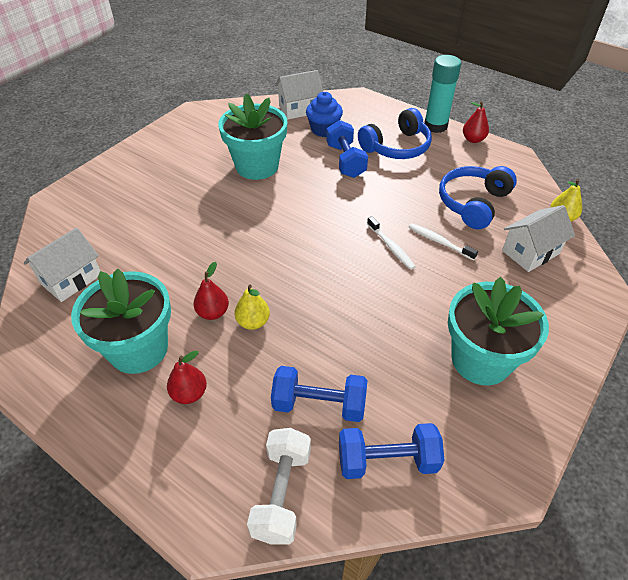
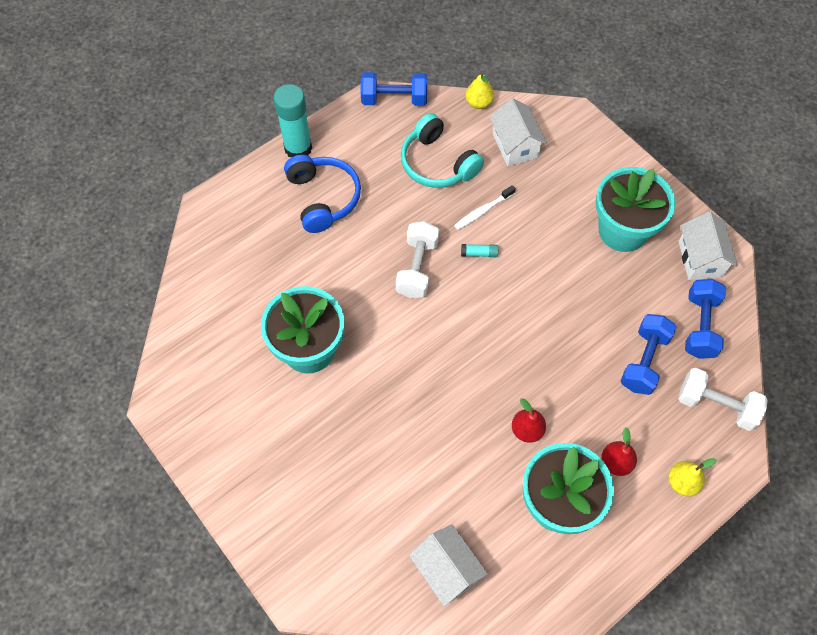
camera: 75 degrees left, 15 degrees up
(253, 322) = (546, 396): yellow pear -> yellow pear (682, 482)
(299, 109) = (207, 278): white house -> white house (700, 259)
(324, 130) = (262, 262): blue cupcake -> none
(345, 161) = (331, 255): blue dumbbell -> blue dumbbell (394, 99)
(356, 210) = (417, 268): none -> white dumbbell
(391, 247) = (479, 253): white toothbrush -> turquoise glue stick
(473, 139) = (336, 123): red pear -> none
(473, 203) = (437, 163): blue headphones -> turquoise headphones

